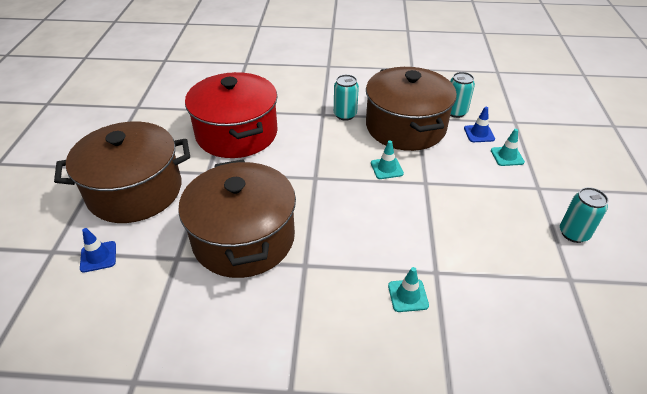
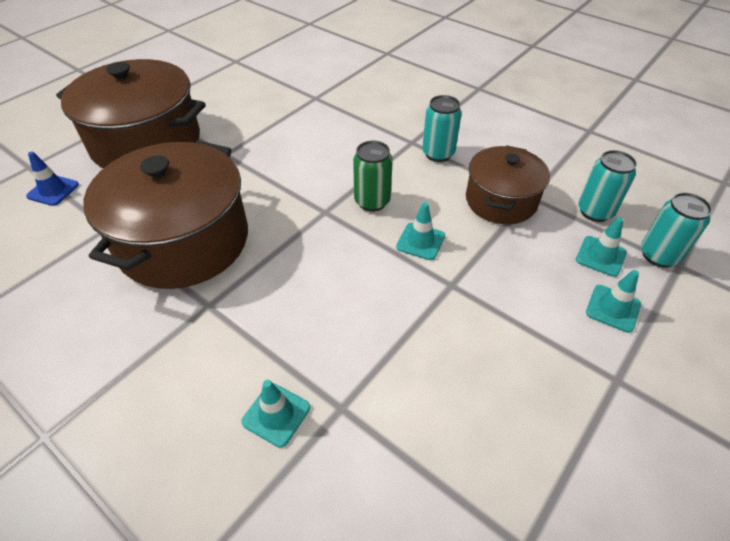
camera: 35 degrees right, 5 degrees up
(237, 133) = (297, 125): red pot -> none
(336, 159) = (372, 201): none -> green can
(405, 127) = (501, 200): brown pot -> brown pot, size x0.59
(479, 134) = (600, 256): blue traffic cone -> turquoise traffic cone
(573, 233) = (606, 483): turquoise can -> turquoise can (659, 255)

